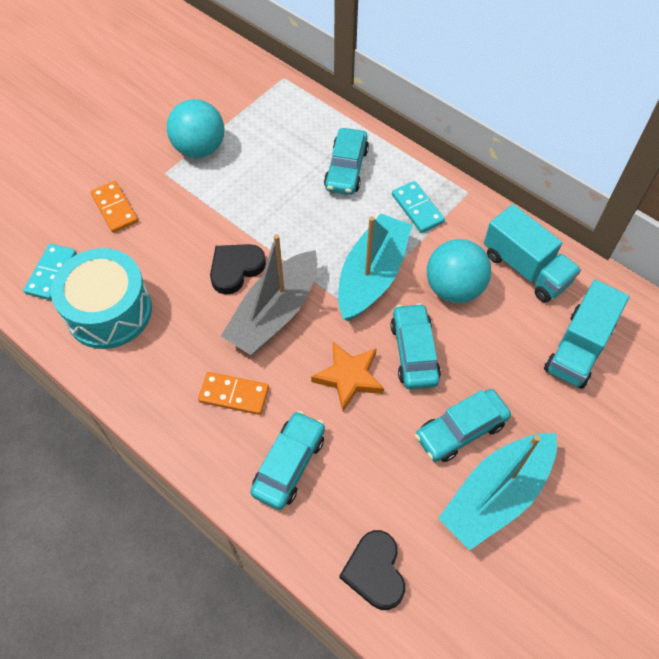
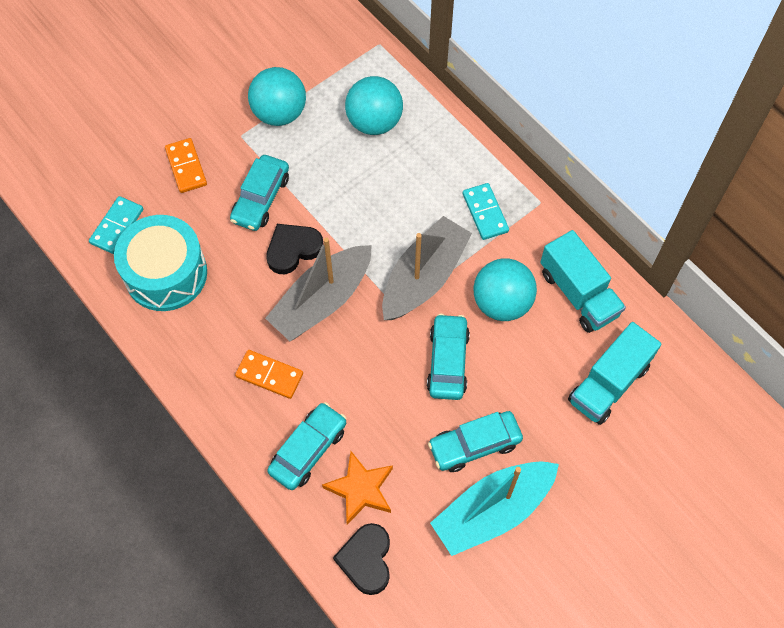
camera: 10 degrees right, 5 degrees up
(293, 144) = (374, 122): none -> turquoise ball
(346, 169) = (422, 158): turquoise car -> turquoise car (261, 198)
(349, 377) = (380, 376): orange star -> orange star (360, 489)
(372, 276) = (424, 277): turquoise boat -> grey boat

